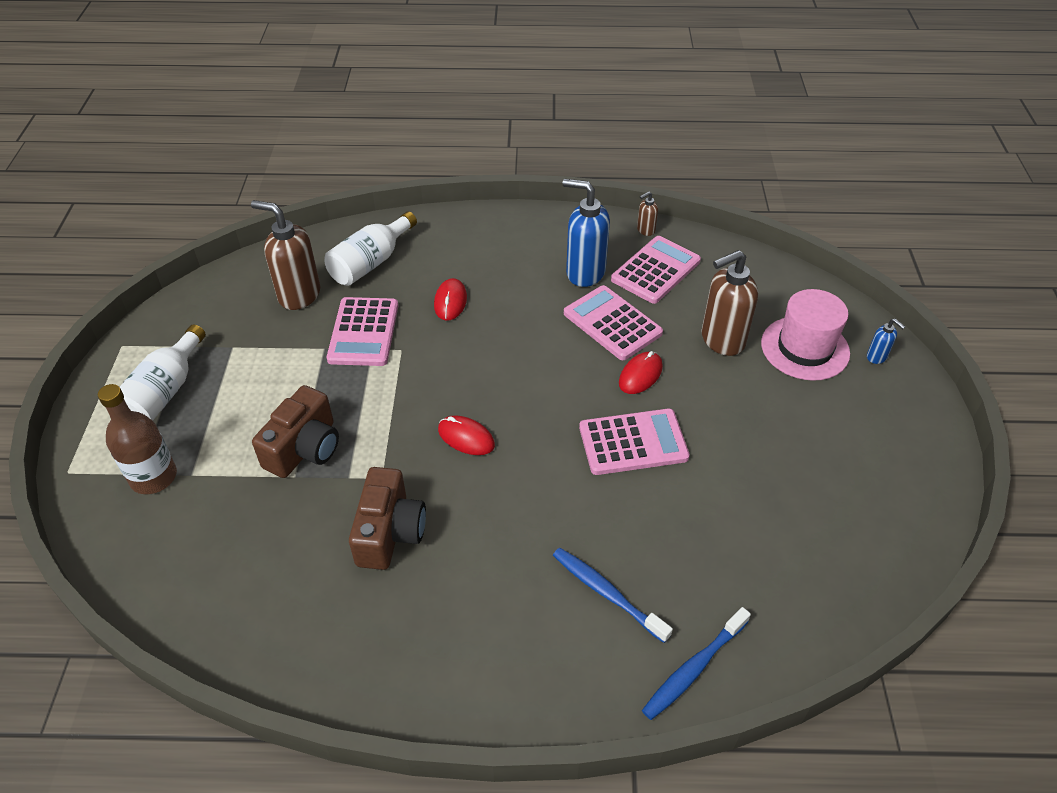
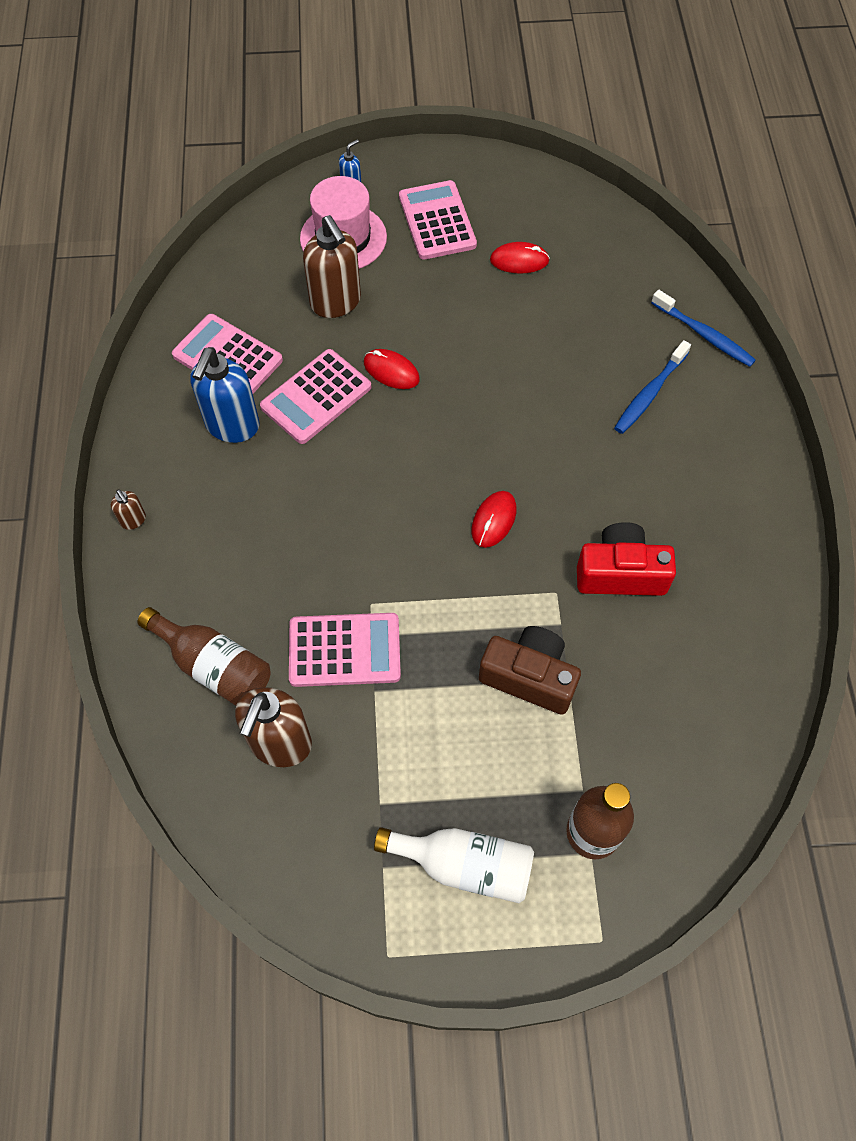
camera: 95 degrees left, 15 degrees up
(371, 263) = (214, 666): white bottle -> brown bottle
(389, 532) = (620, 573): brown camera -> red camera
(450, 302) = (286, 561): red mouse -> red mouse (519, 260)
(633, 443) = (481, 376): pink calculator -> pink calculator (437, 221)
(645, 230) = (155, 367): brown soap dispenser -> brown soap dispenser (133, 520)

